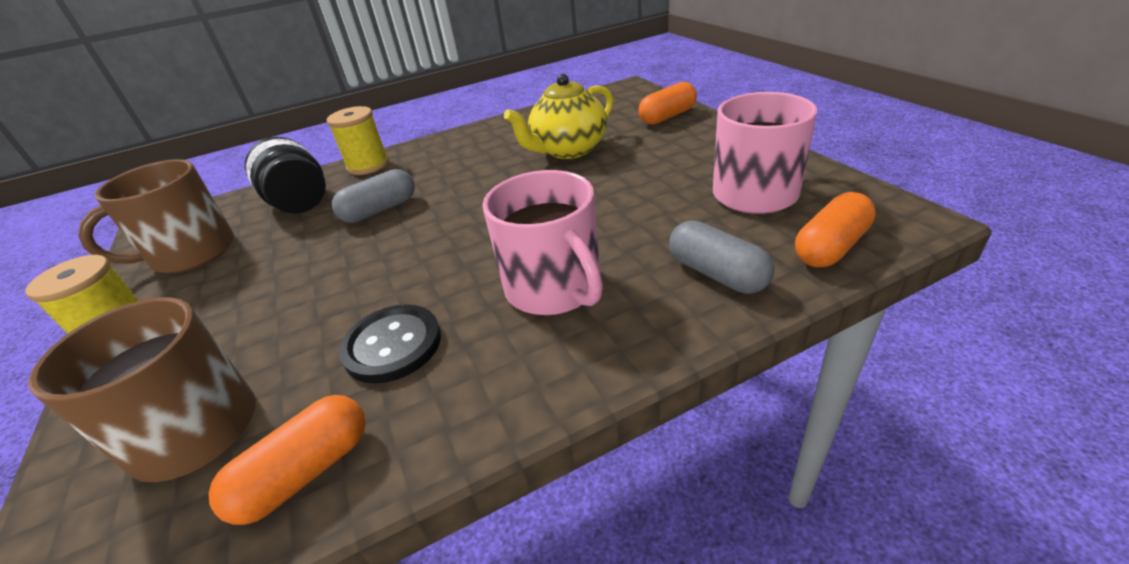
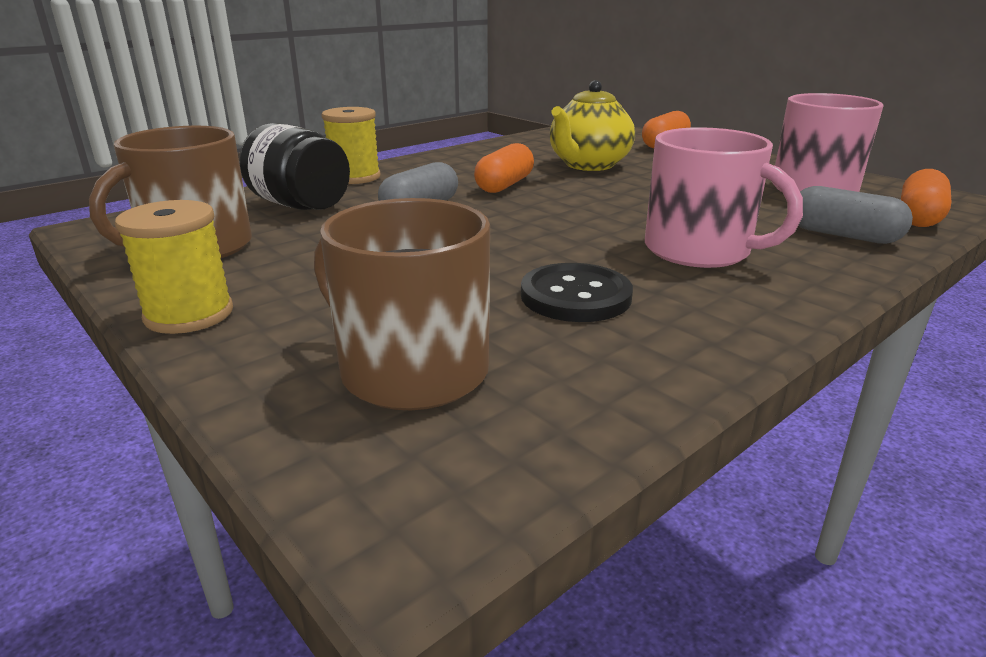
camera: 20 degrees left, 10 degrees down
(306, 472) = (600, 384): orange capsule -> orange capsule (504, 185)

